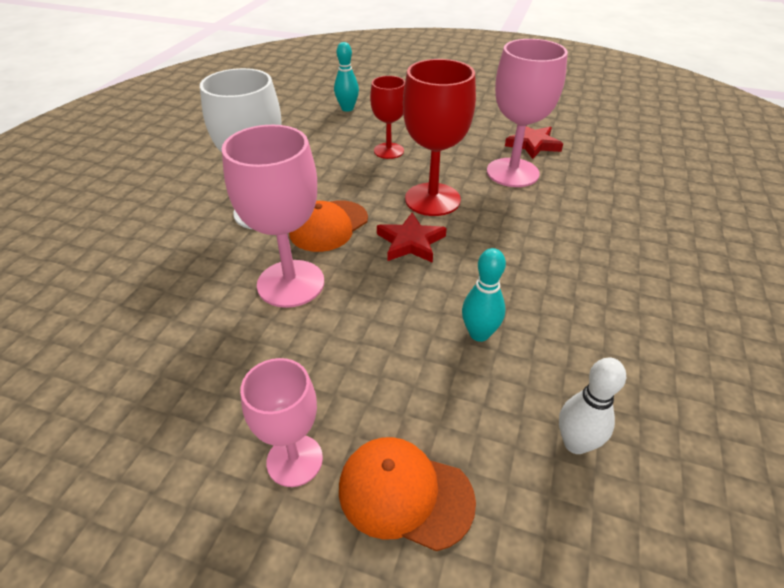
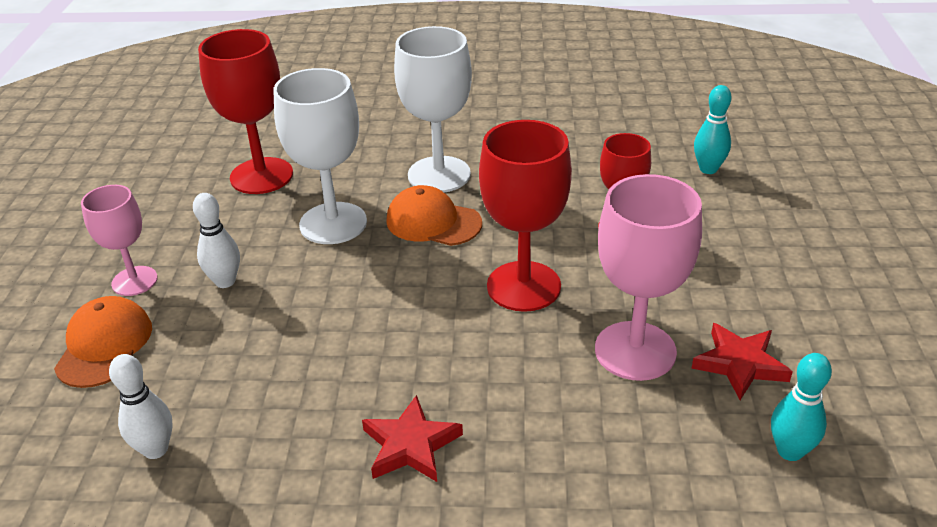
camera: 75 degrees right, 5 degrees down
(163, 327) = (261, 176): none -> red goblet
(291, 283) = (333, 223): pink goblet -> white goblet
(339, 372) = (225, 281): none -> white bowling pin
(411, 242) = (428, 286): red star -> red star (410, 445)
(479, 334) = (290, 362): turquoise bowling pin -> turquoise bowling pin (790, 451)

